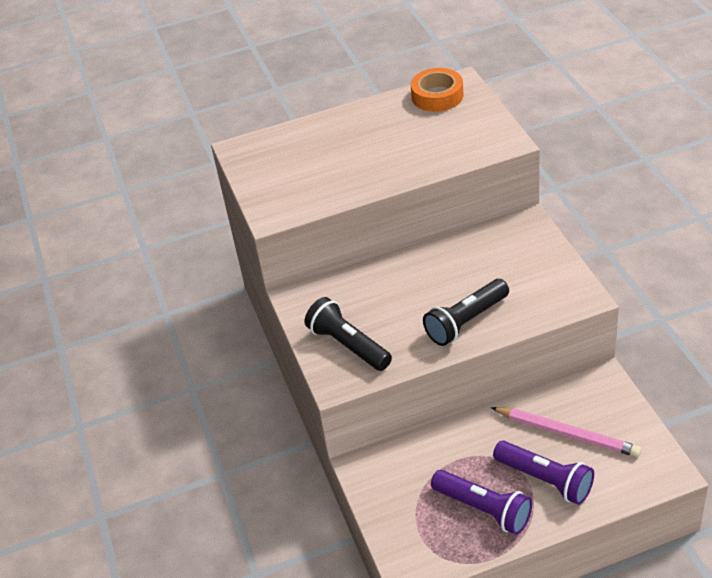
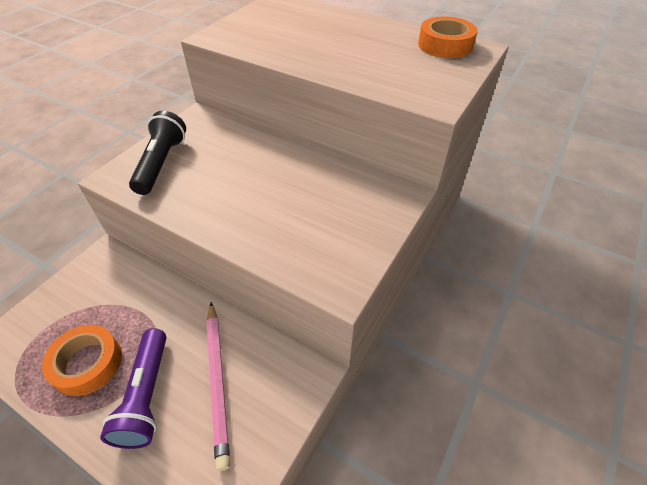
camera: 45 degrees right, 5 degrees up
(466, 321) = (238, 217): black flashlight -> none
(483, 509) = (87, 363): purple flashlight -> orange tape

